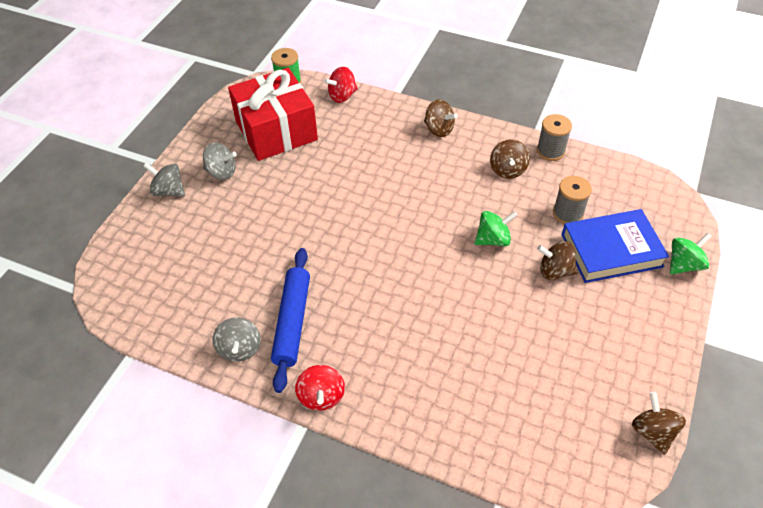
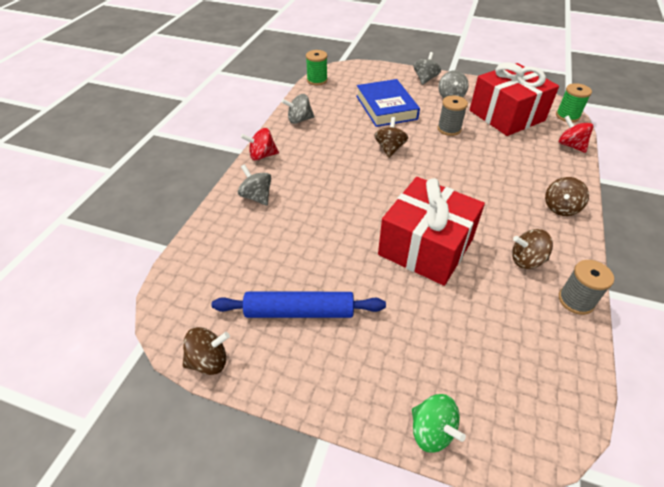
camera: 85 degrees right, 5 degrees down
(129, 322) = (317, 80): none -> green spool
(292, 322) = (321, 139): blue rolling pin -> blue rolling pin (299, 312)
(409, 399) = (256, 197): none -> grey spinning top
(493, 239) = (425, 247): green spinning top -> red gift
(555, 271) = (396, 294): brown spinning top -> brown spinning top (389, 149)
(568, 213) = (480, 311): grey spool -> grey spool (449, 129)
(611, 250) = (436, 349): blue book -> blue book (386, 107)

